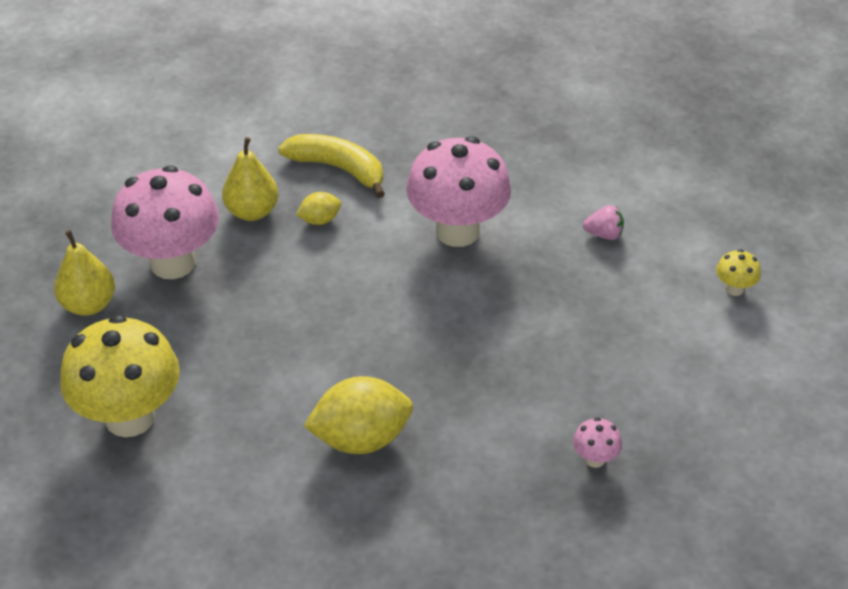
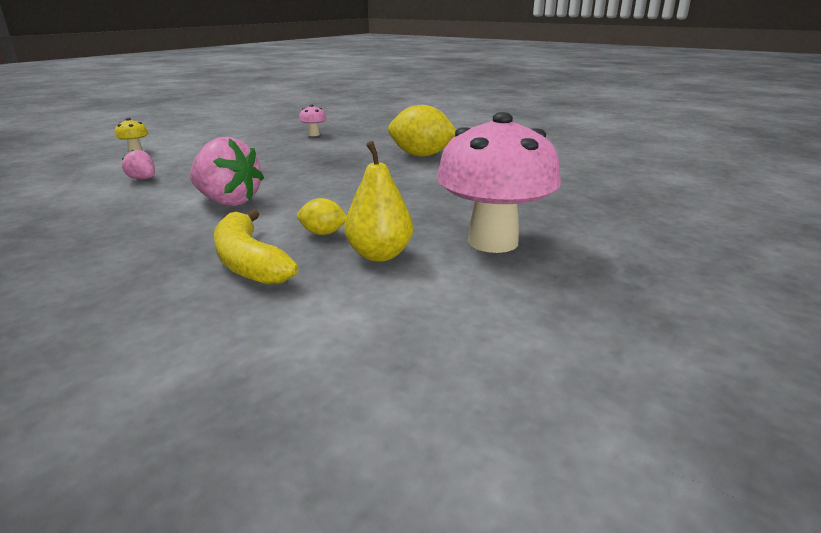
camera: 150 degrees left, 20 degrees down
(89, 304) = (592, 236): yellow pear -> none
(130, 417) = (569, 184): yellow mushroom -> none
(457, 231) = (228, 201): pink mushroom -> pink strawberry

